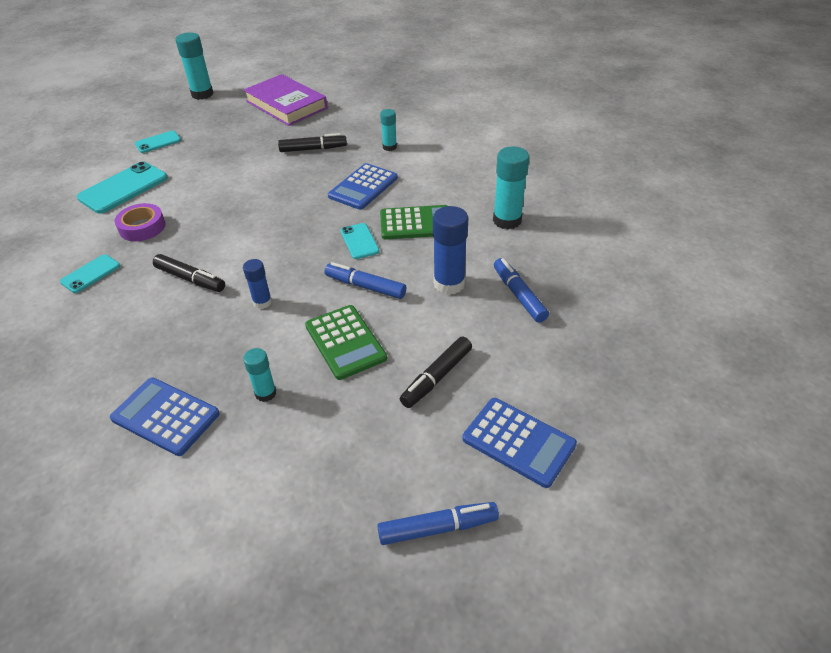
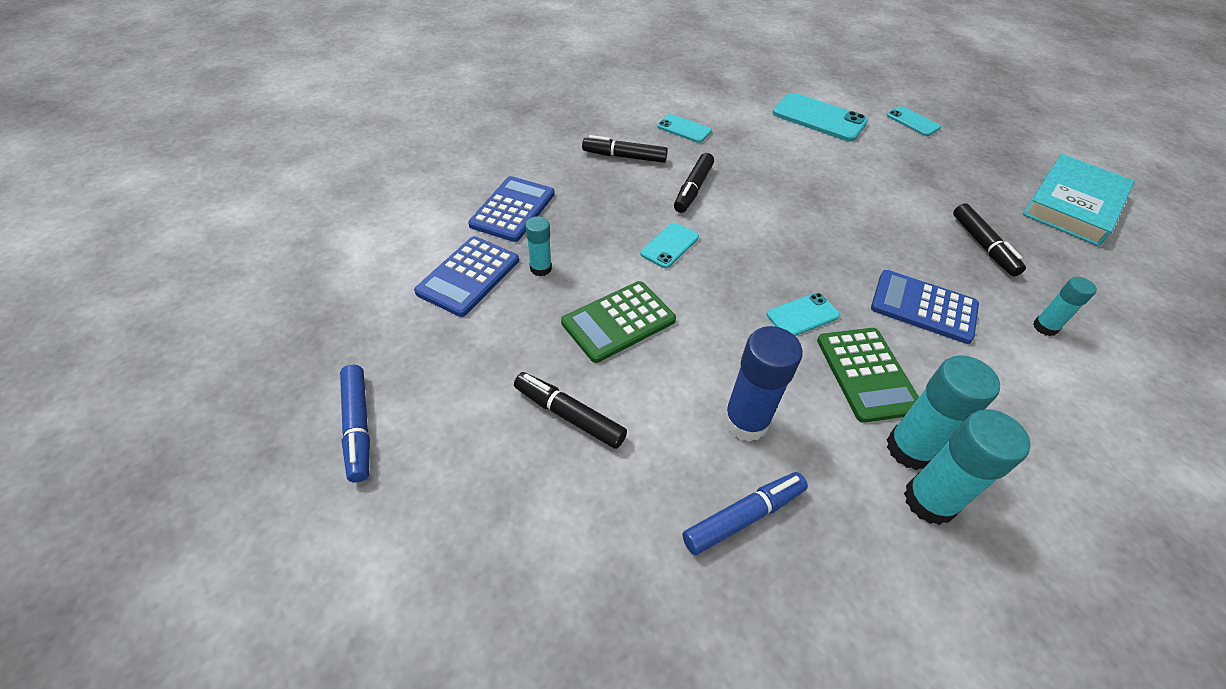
camera: 80 degrees right, 5 degrees up
(115, 322) = (624, 157): none -> black marker
(142, 227) = (761, 143): purple tape -> none
(202, 94) = (1036, 132): turquoise glue stick -> turquoise glue stick (910, 449)
(262, 302) = (669, 245): blue glue stick -> turquoise phone
(286, 104) = (1073, 205): purple book -> turquoise book
(365, 286) = (717, 330): blue marker -> none
(518, 442) = (463, 511): blue calculator -> blue calculator (468, 276)

